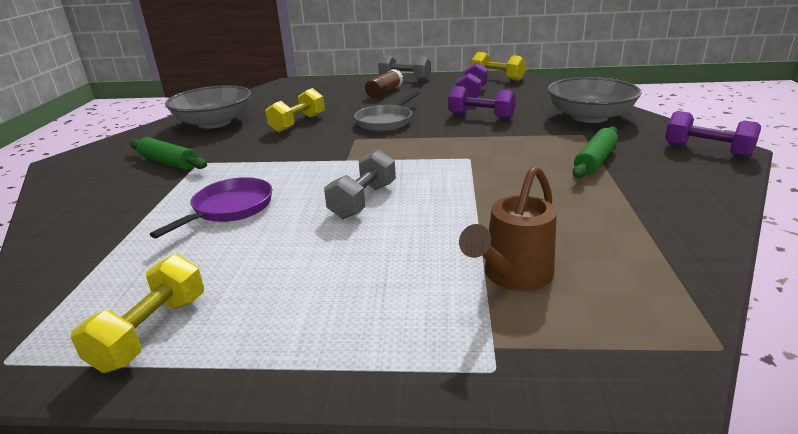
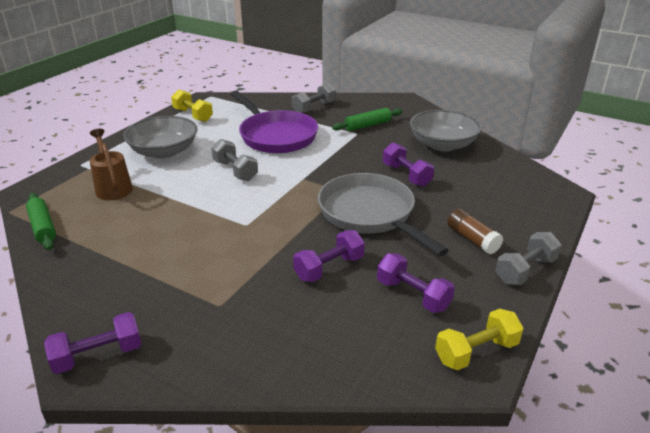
camera: 115 degrees right, 5 degrees up
(99, 212) = (314, 108): none -> grey dumbbell
(229, 209) = (275, 136): purple pan -> purple pan, size x1.70
(298, 123) = (406, 175): yellow dumbbell -> purple dumbbell
(386, 121) = (370, 214): grey pan -> grey pan, size x1.70
(589, 117) = (253, 339): grey bowl -> grey bowl (164, 151)
(594, 160) = (168, 278): green rolling pin -> green rolling pin (43, 227)

